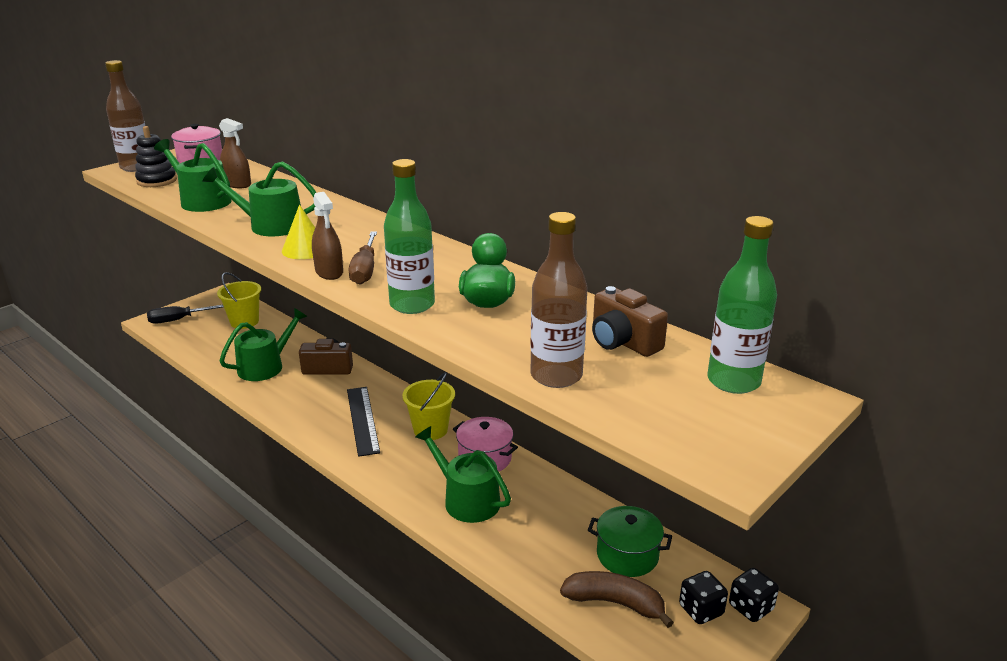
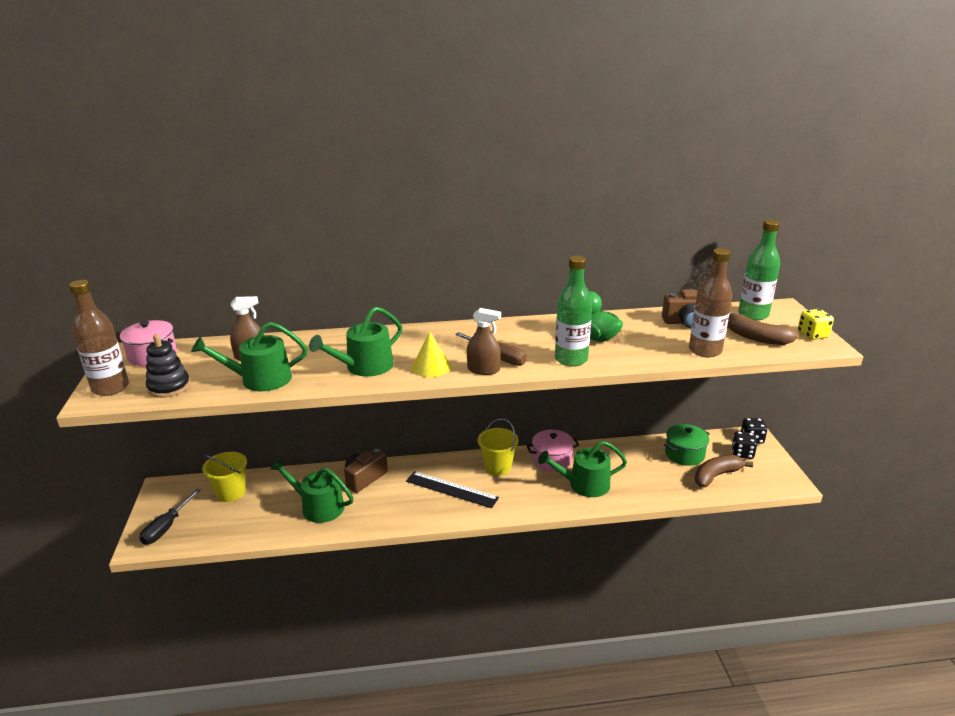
camera: 50 degrees left, 0 degrees up
(265, 366) = (318, 507): green watering can -> green watering can turned 60 degrees counterclockwise
(658, 402) = (755, 337): none -> brown banana
(747, 447) = (812, 335): none -> yellow dice

